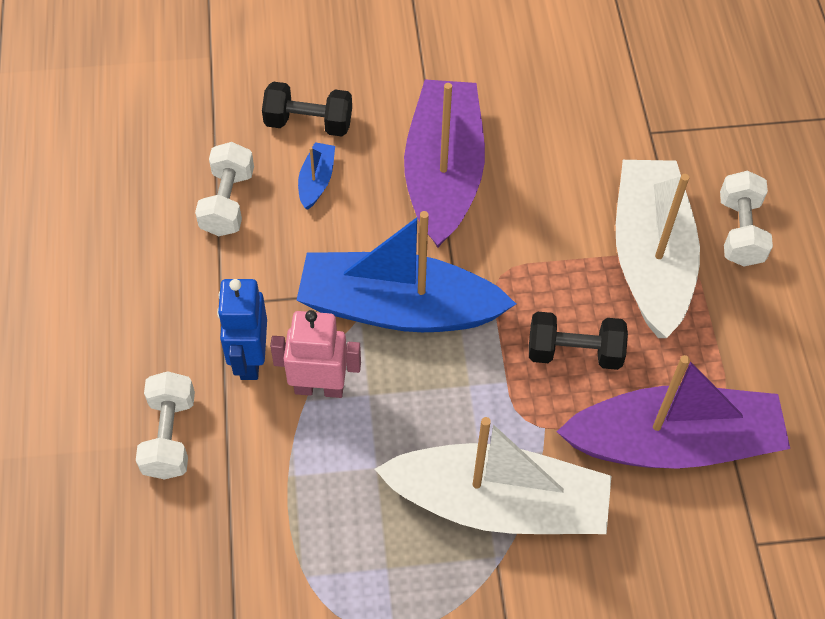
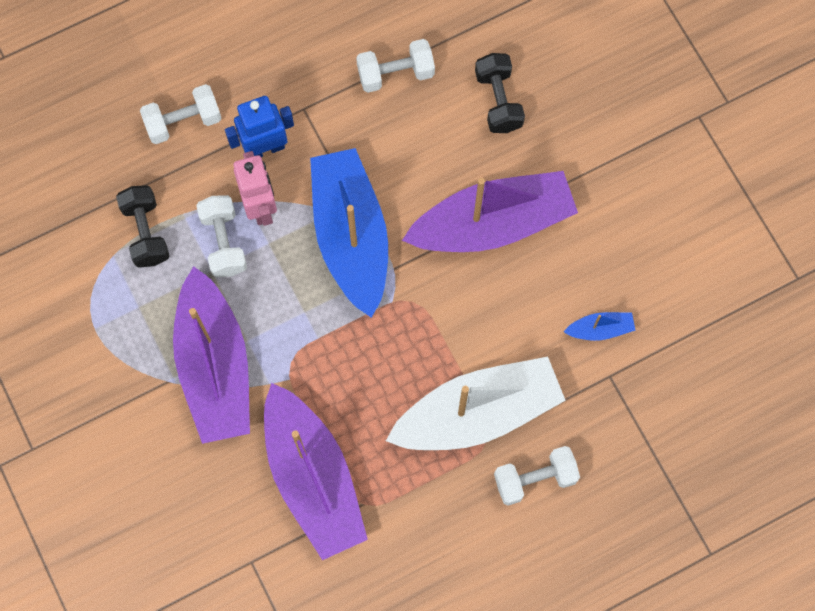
camera: 70 degrees right, 15 degrees up
(316, 181) = (443, 130): blue boat -> blue boat (600, 329)
(346, 442) = (224, 242): none -> white dumbbell
(498, 504) = (215, 366): white boat -> purple boat
(574, 352) = (363, 380): black dumbbell -> black dumbbell (146, 232)

